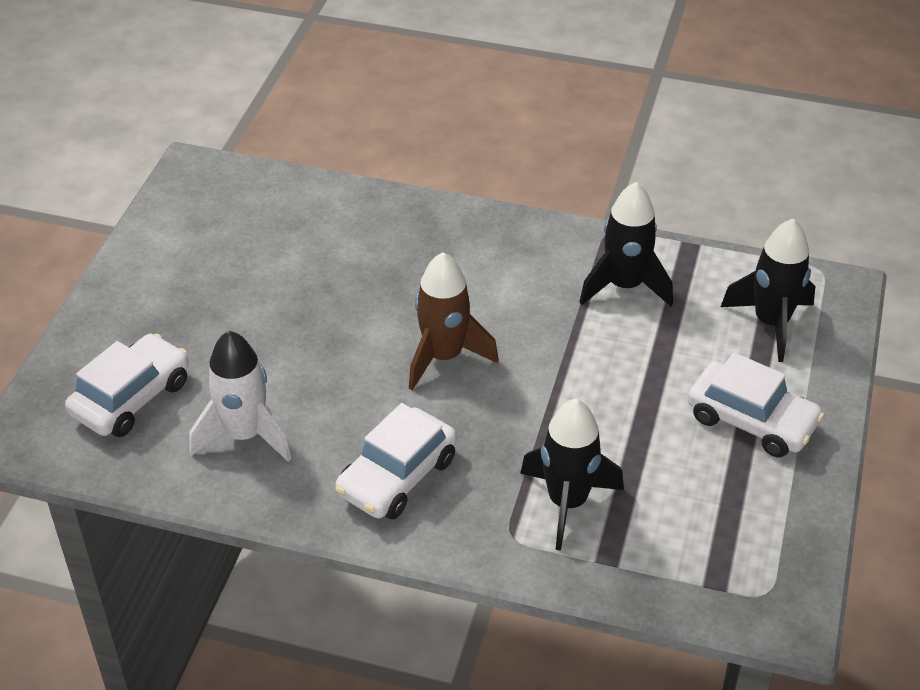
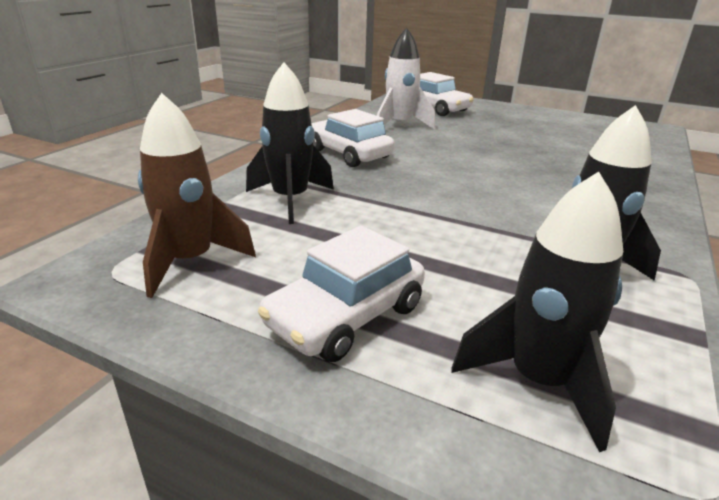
camera: 100 degrees right, 15 degrees down
(444, 357) = (466, 177): brown rocket -> brown rocket (190, 261)

